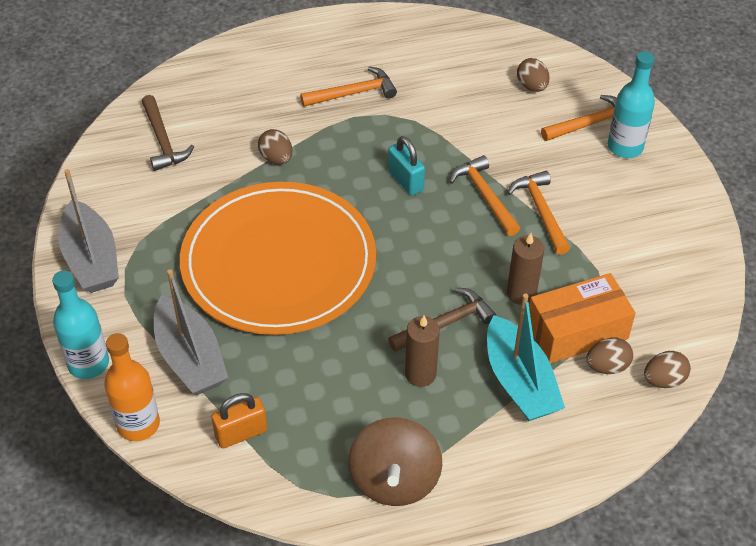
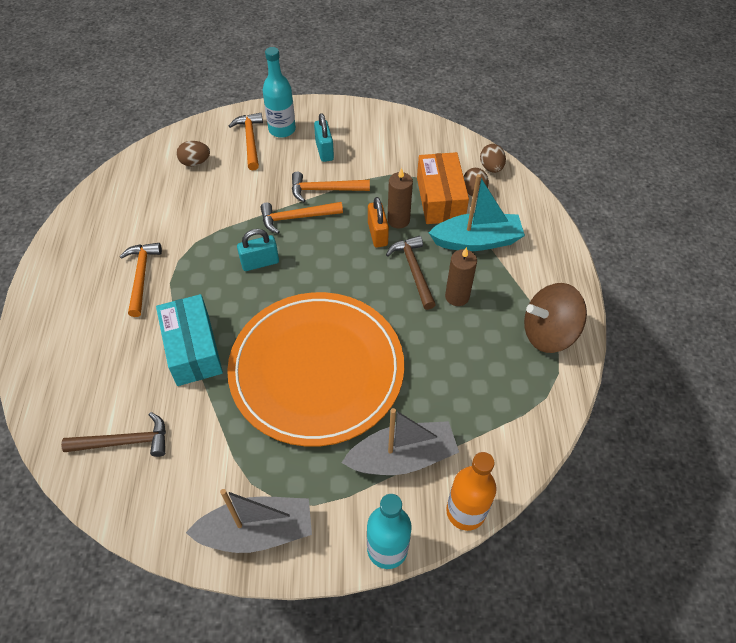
camera: 75 degrees left, 5 degrees up
(241, 433) = (489, 430): orange padlock -> orange padlock (377, 234)
(276, 158) = (193, 349): brown egg -> turquoise box
(394, 480) = (548, 333): brown spinning top -> brown spinning top turned 150 degrees clockwise
(608, 196) = (324, 151): none -> turquoise padlock

